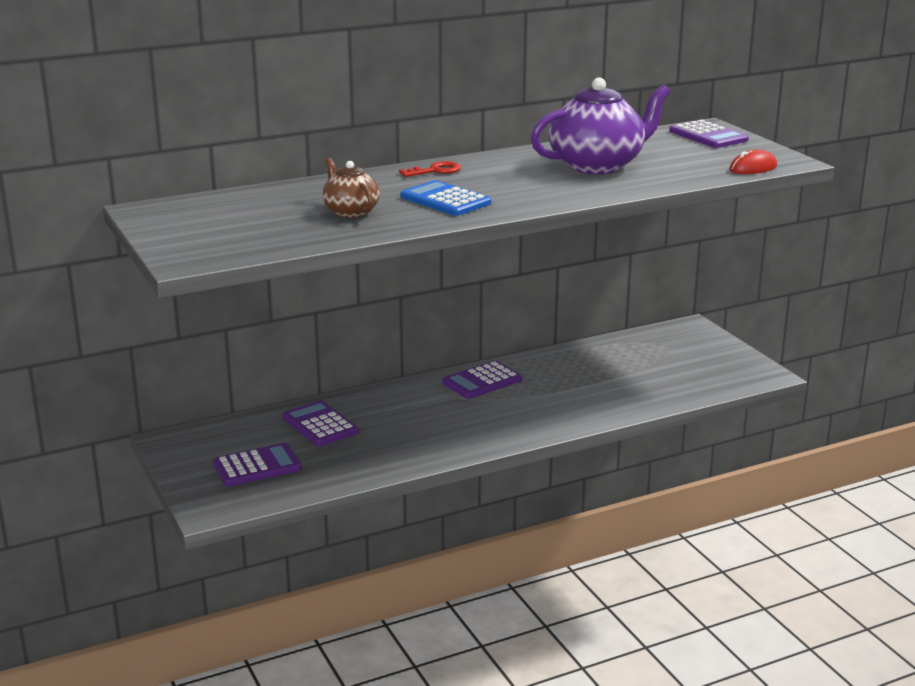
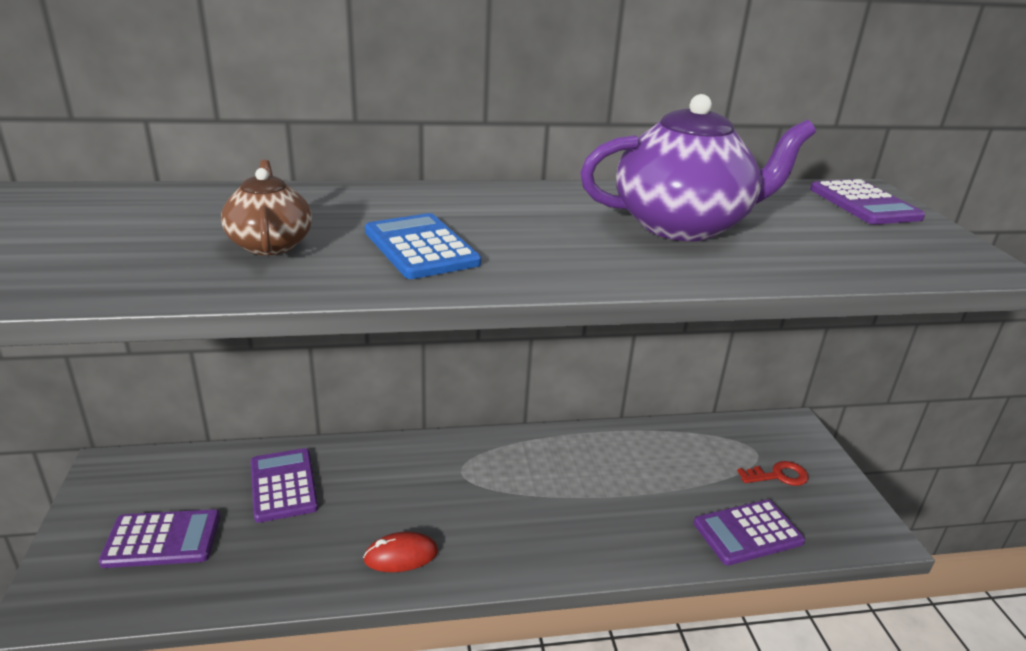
camera: 15 degrees right, 5 degrees up
(435, 171) = (455, 198): red key -> red key (778, 475)
(482, 381) = (508, 458): purple calculator -> purple calculator (748, 533)
(753, 168) = (925, 269): red mouse -> red mouse (401, 556)

